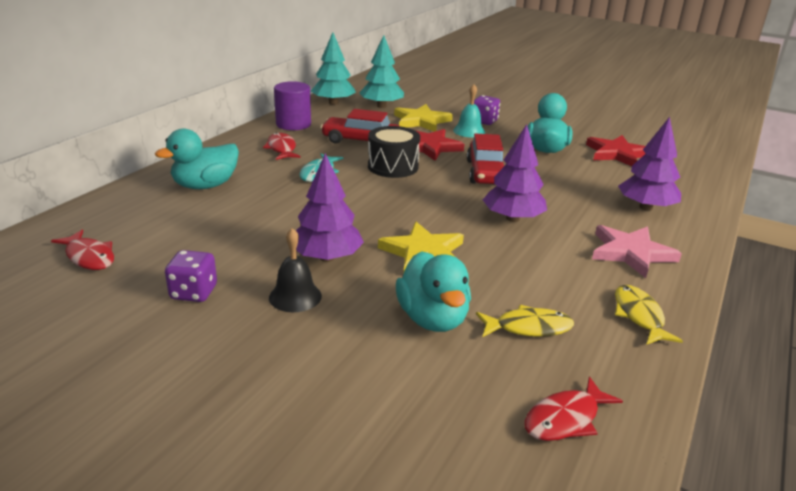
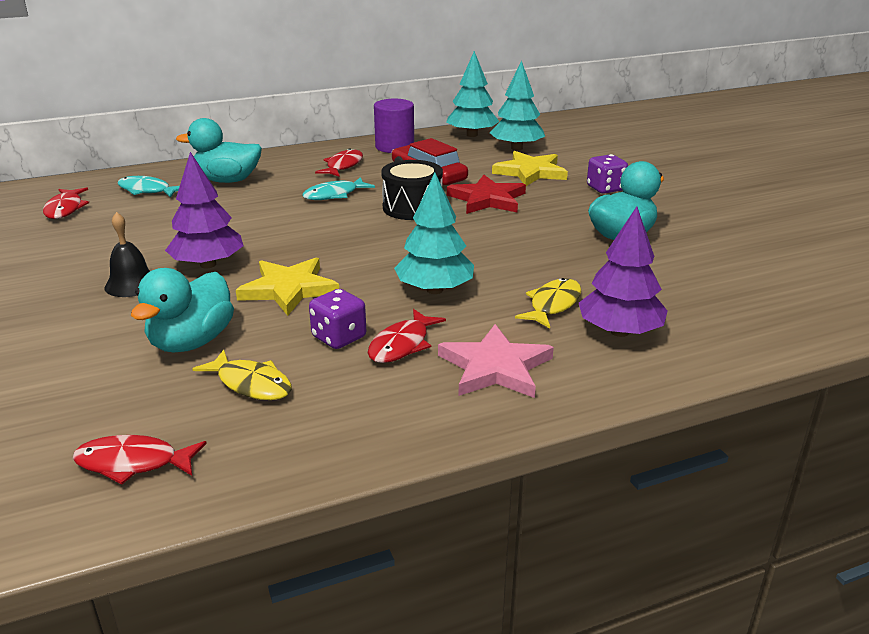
camera: 40 degrees right, 0 degrees up
(144, 215) = (147, 190): none -> turquoise fish
(194, 293) = (77, 256): purple dice -> purple dice (339, 337)
(469, 131) = (565, 194): turquoise bell -> none
(485, 172) = (497, 239): red car -> none
(513, 218) = (435, 290): purple tree -> turquoise tree
(561, 261) = (402, 345): none -> red fish
(617, 154) = (711, 266): red star -> none
(639, 316) = (373, 423): yellow fish -> yellow fish (553, 305)

